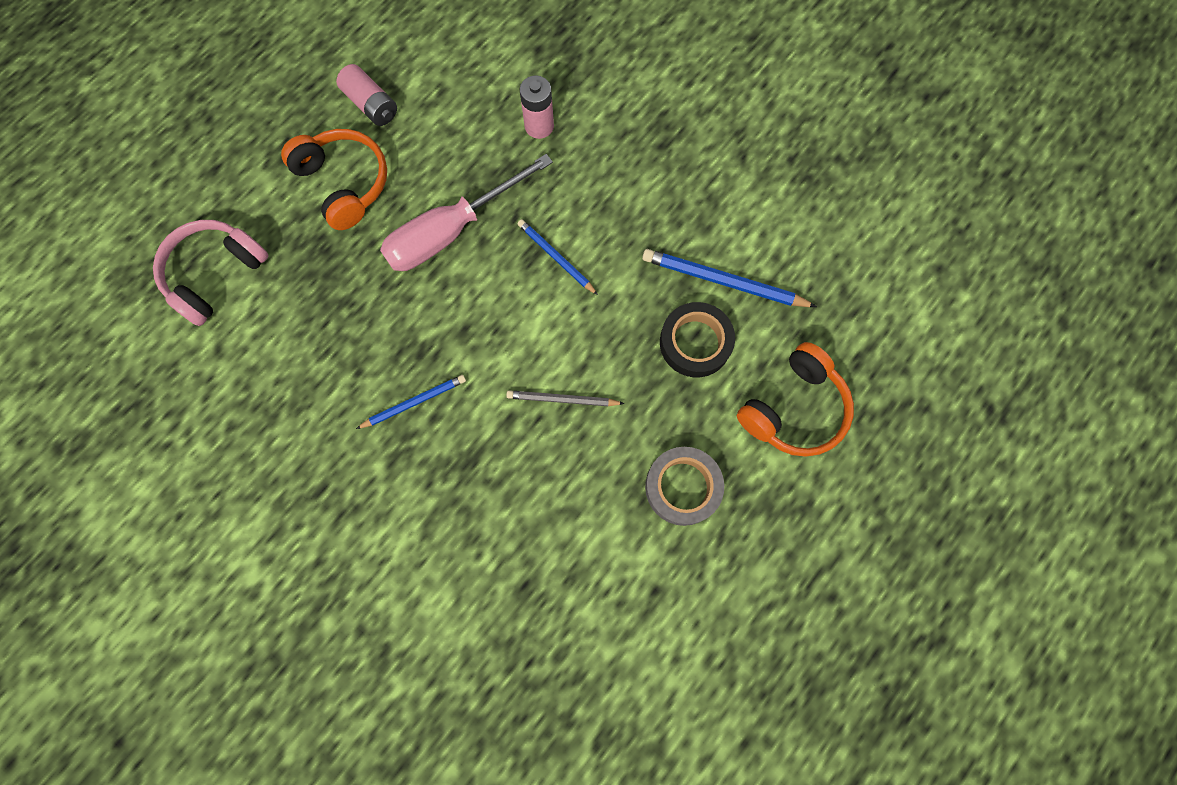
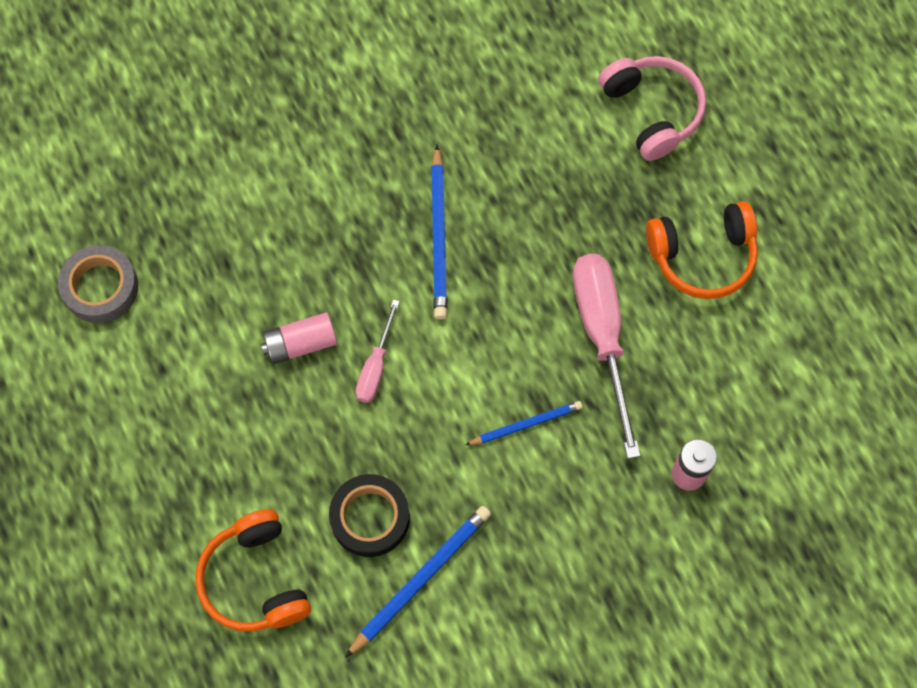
camera: 115 degrees right, 5 degrees down
(371, 104) = (787, 315): pink battery -> pink battery (300, 343)
(414, 402) = (439, 236): blue pencil -> blue pencil, size x1.58
(562, 400) = (375, 366): grey pencil -> pink screwdriver
(682, 487) = (237, 436): grey tape -> grey tape (100, 287)

